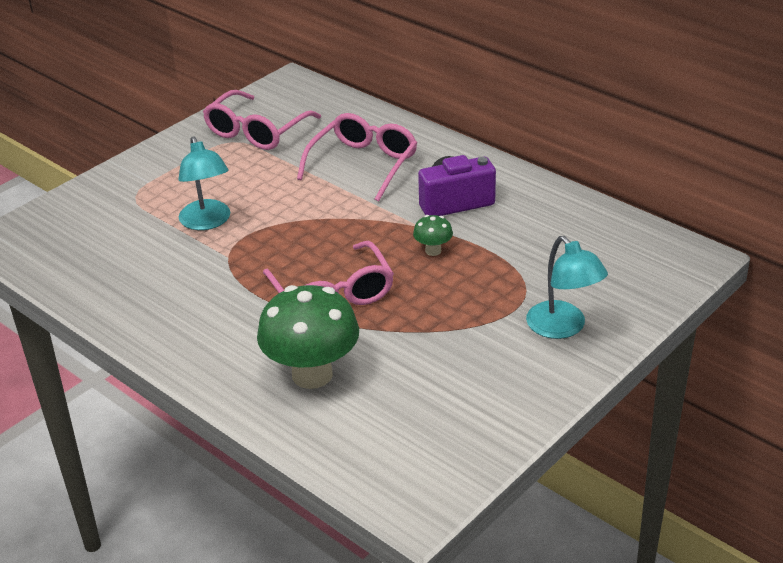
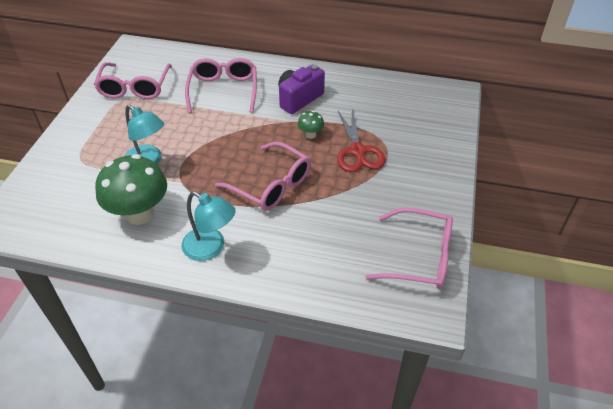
camera: 30 degrees left, 10 degrees up
(312, 374) = (301, 246): green mushroom -> green mushroom (140, 214)
(452, 441) = (420, 257): none -> pink glasses
(479, 290) = (358, 151): none -> red scissors
(563, 328) = (422, 159): turquoise lamp -> turquoise lamp (210, 248)

